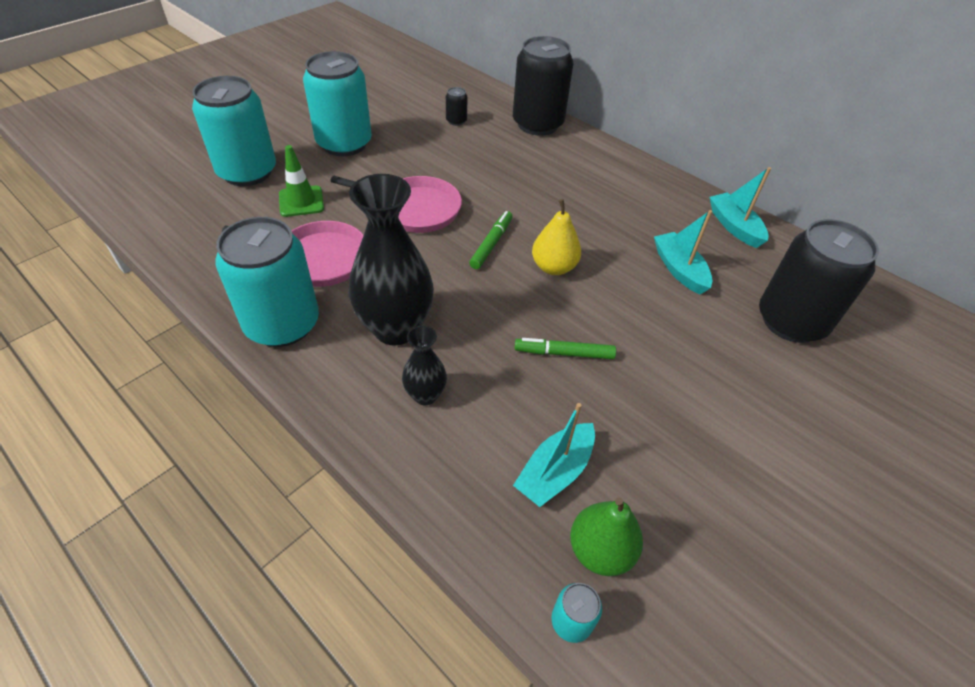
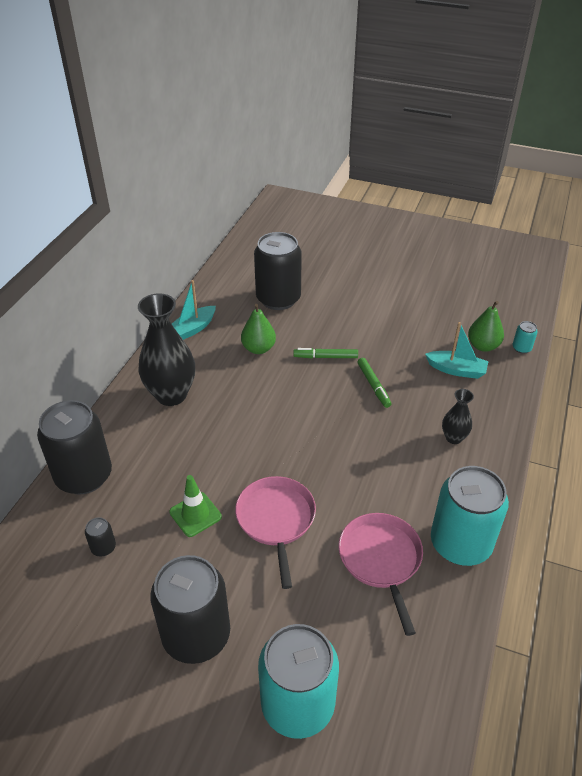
camera: 110 degrees left, 5 degrees down
(301, 201) = (316, 618): green traffic cone -> green traffic cone (195, 514)
(344, 144) = (196, 635): turquoise can -> black can
(395, 328) = (415, 474): black vase -> black vase (171, 395)
(491, 244) = (291, 452): green marker -> green marker (325, 357)
(554, 267) = (296, 410): yellow pear -> none
(679, 269) = (258, 348): turquoise boat -> green pear

